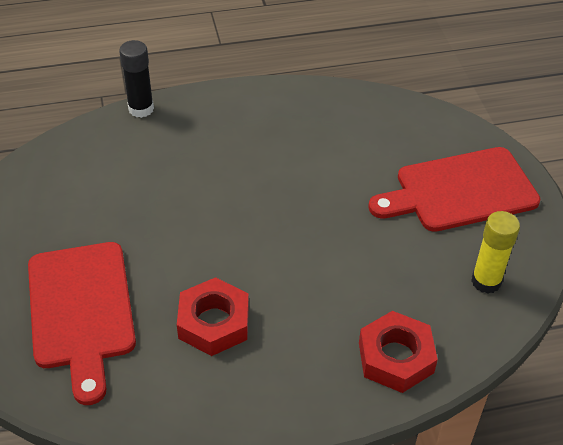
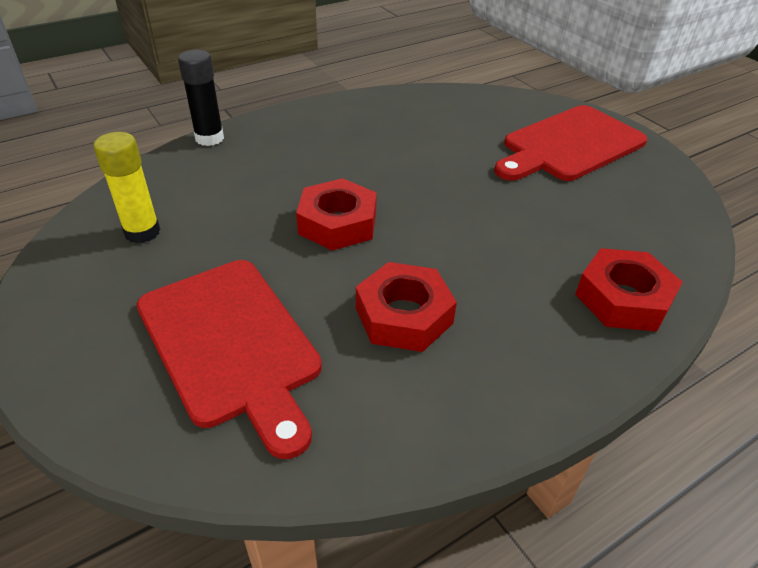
camera: 20 degrees left, 5 degrees down
(205, 225) = (337, 223): none -> red nut
(486, 281) = (652, 210): yellow glue stick -> yellow glue stick (142, 232)

